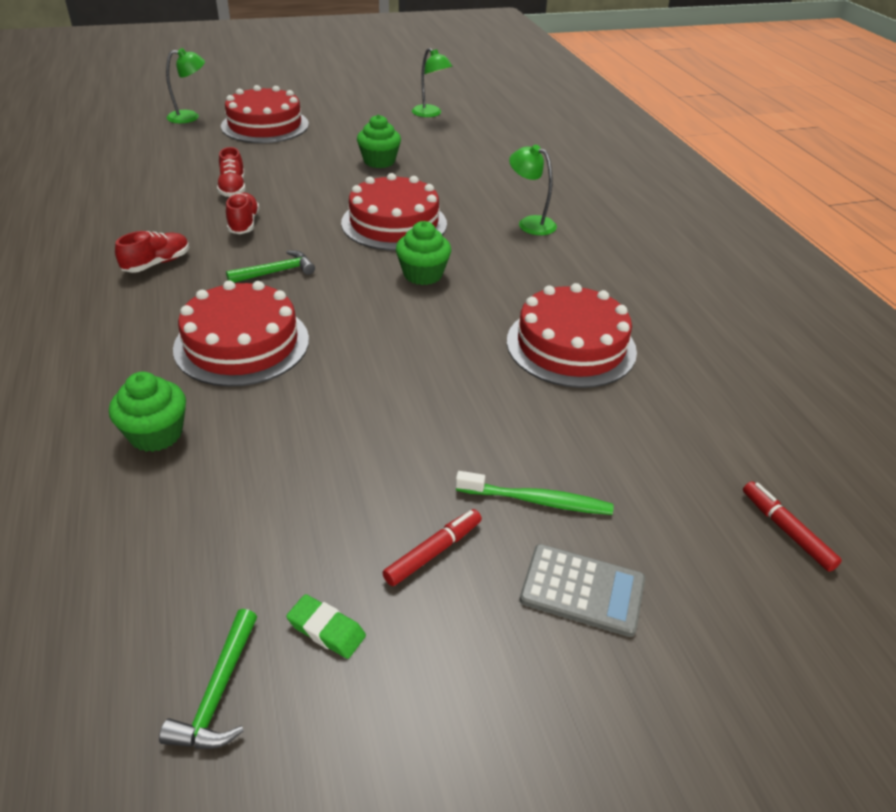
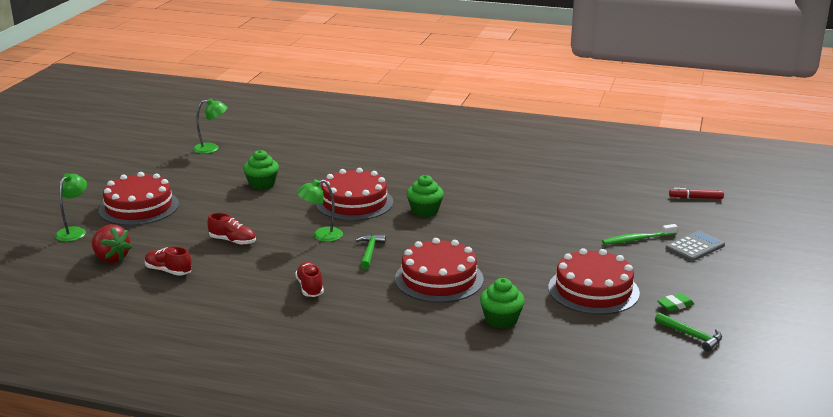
camera: 55 degrees left, 15 degrees down
(149, 147) = (111, 258): none -> red strawberry
(244, 224) = (292, 248): red shoe -> red shoe (168, 271)
(433, 552) = (649, 270): red marker -> none
(530, 223) = (405, 166): green lamp -> green lamp (321, 236)
(537, 500) = (637, 239): green toothbrush -> green toothbrush turned 150 degrees counterclockwise
(571, 346) = (535, 195): red cake -> red cake (593, 290)

